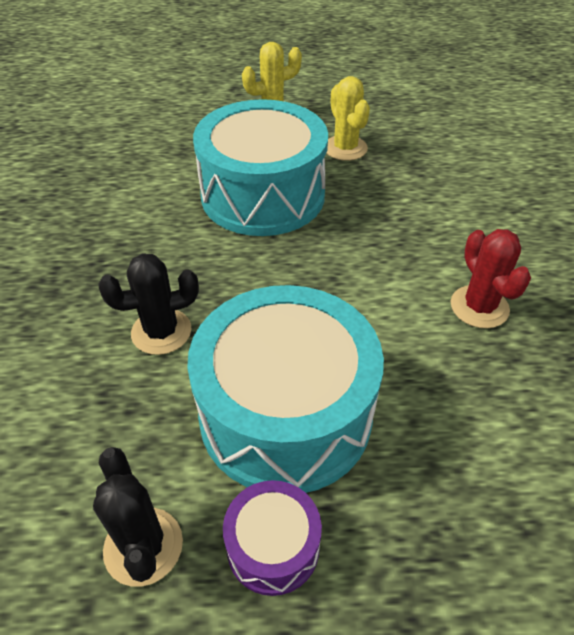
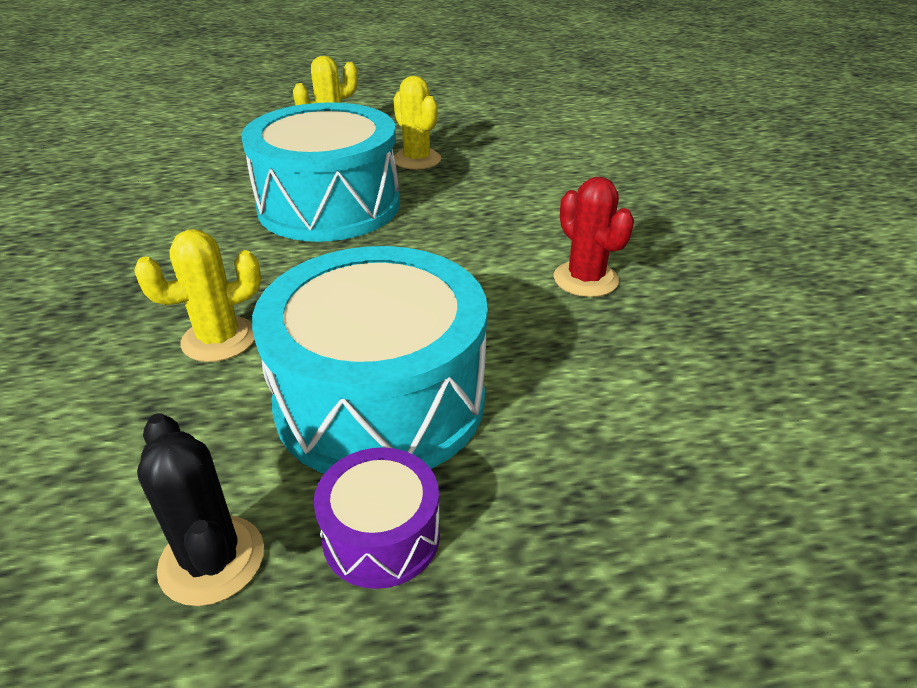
camera: 10 degrees left, 10 degrees down
(161, 332) = (219, 339): black cactus -> yellow cactus

